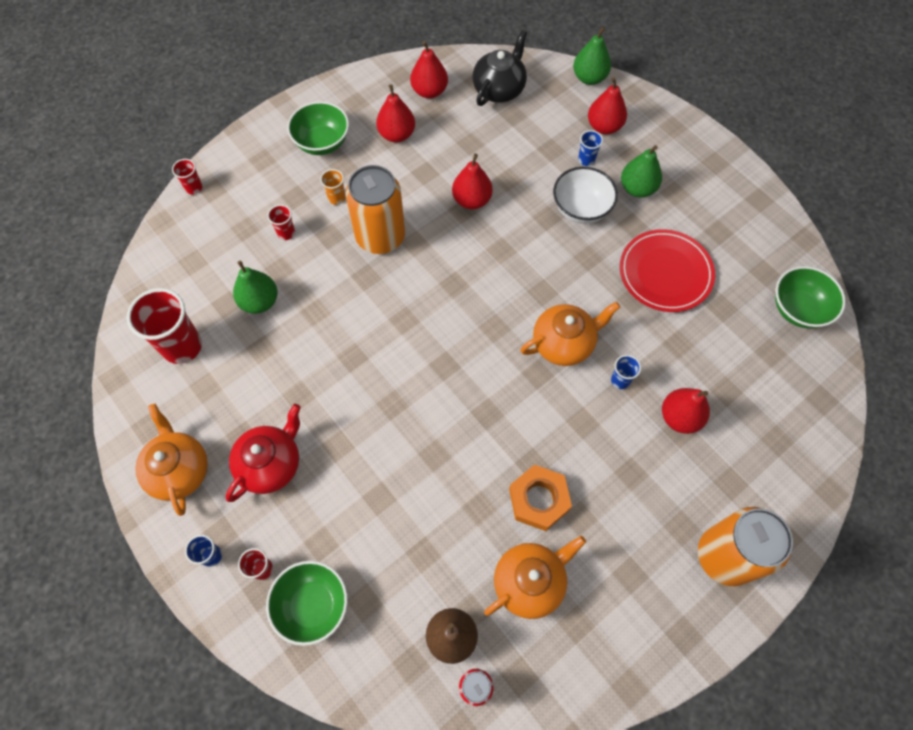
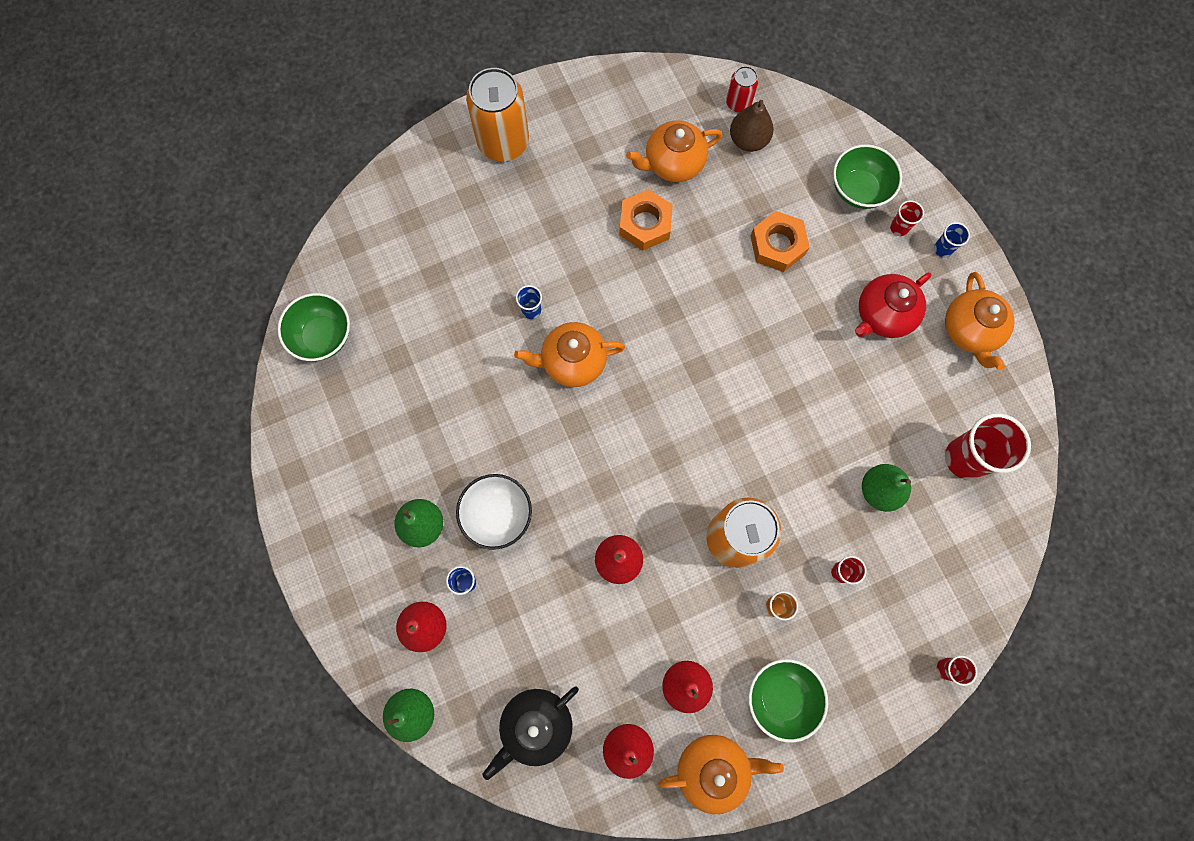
camera: 165 degrees left, 10 degrees up
(364, 93) = (713, 769): none -> orange teapot
(393, 512) = (777, 245): none -> orange nut
(665, 273) = (438, 411): red plate -> none
(680, 417) = (490, 262): red pear -> none

